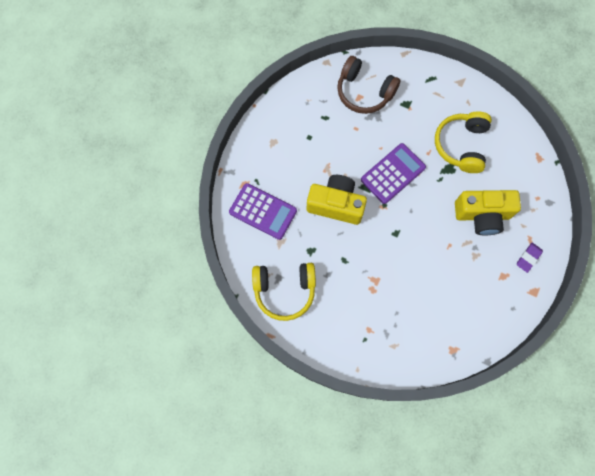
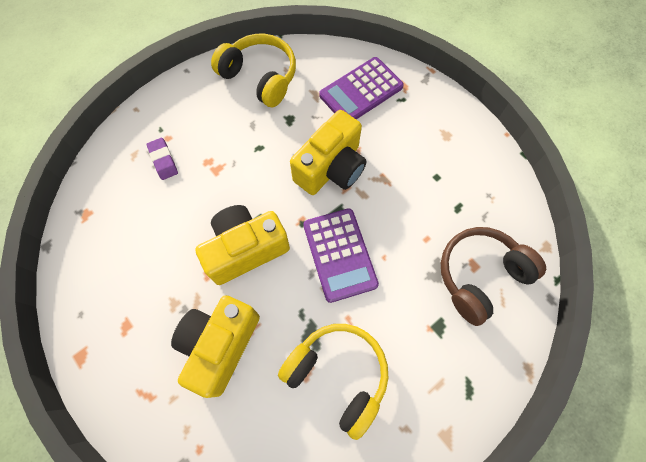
camera: 115 degrees right, 5 degrees down
(284, 290) = (260, 77): yellow headphones -> yellow headphones turned 105 degrees clockwise
(420, 231) = (246, 249): none -> yellow camera
(528, 258) = (126, 377): purple eraser -> purple eraser (163, 160)

